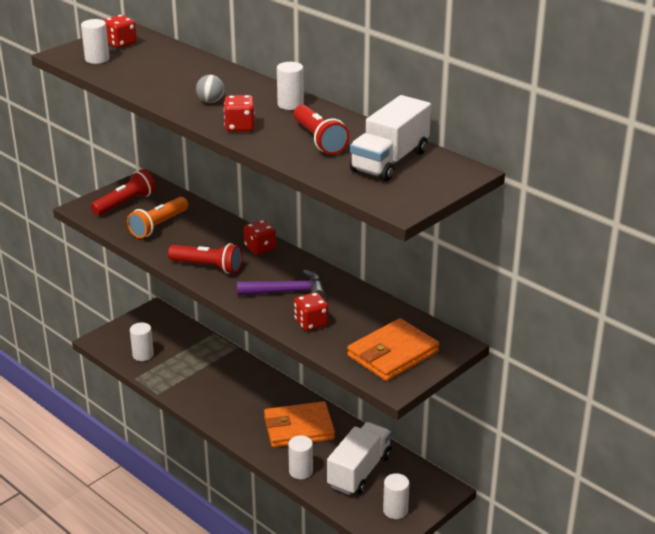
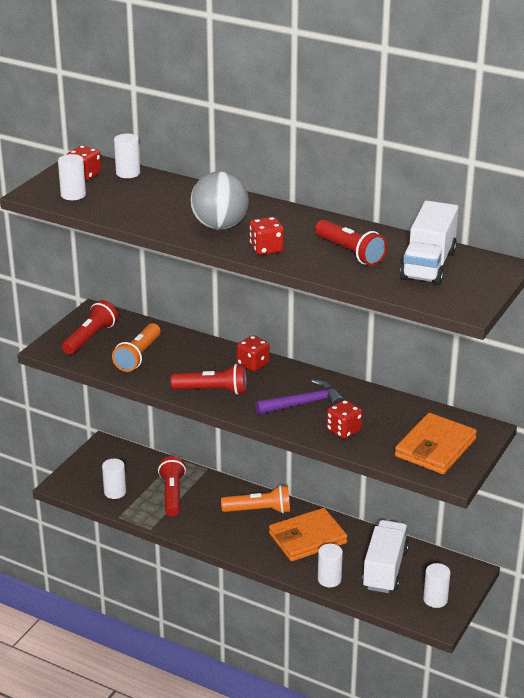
camera: 15 degrees left, 0 degrees up
(193, 365) = (172, 494): none -> red flashlight
(210, 101) = (220, 226): grey ball -> grey ball, size x2.04
(266, 394) = (259, 510): none -> orange flashlight
(290, 104) = (298, 220): white cylinder -> white cylinder (128, 173)

